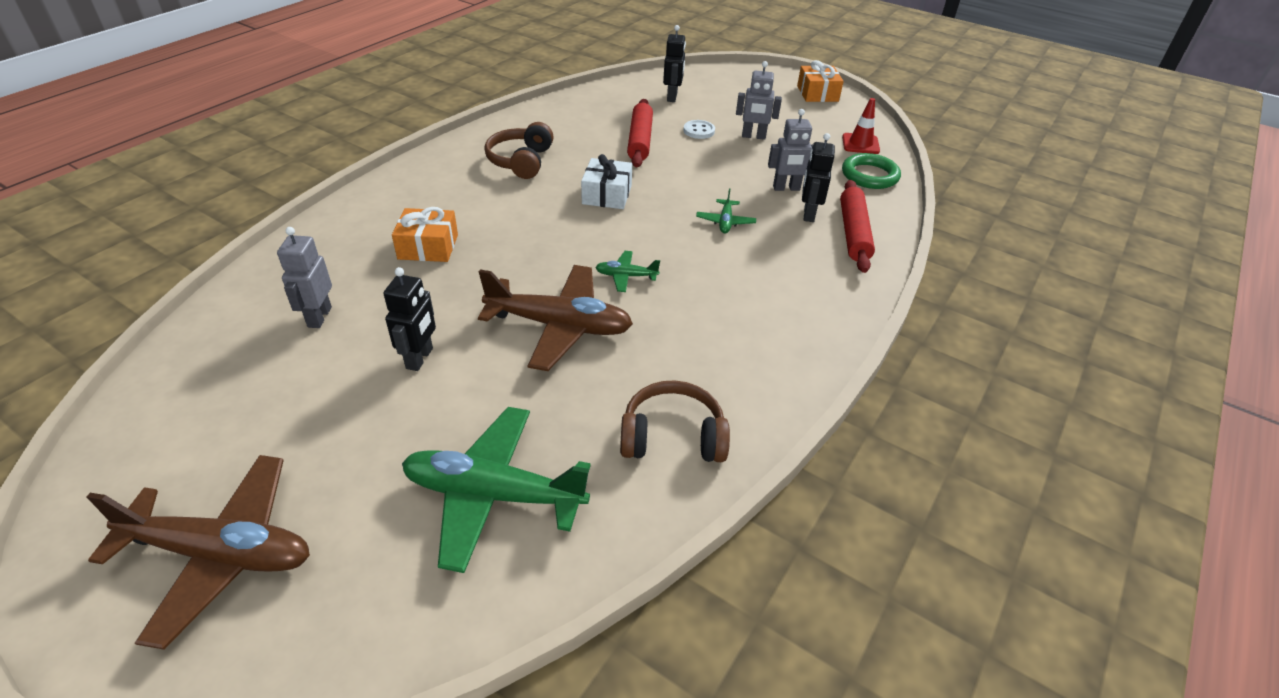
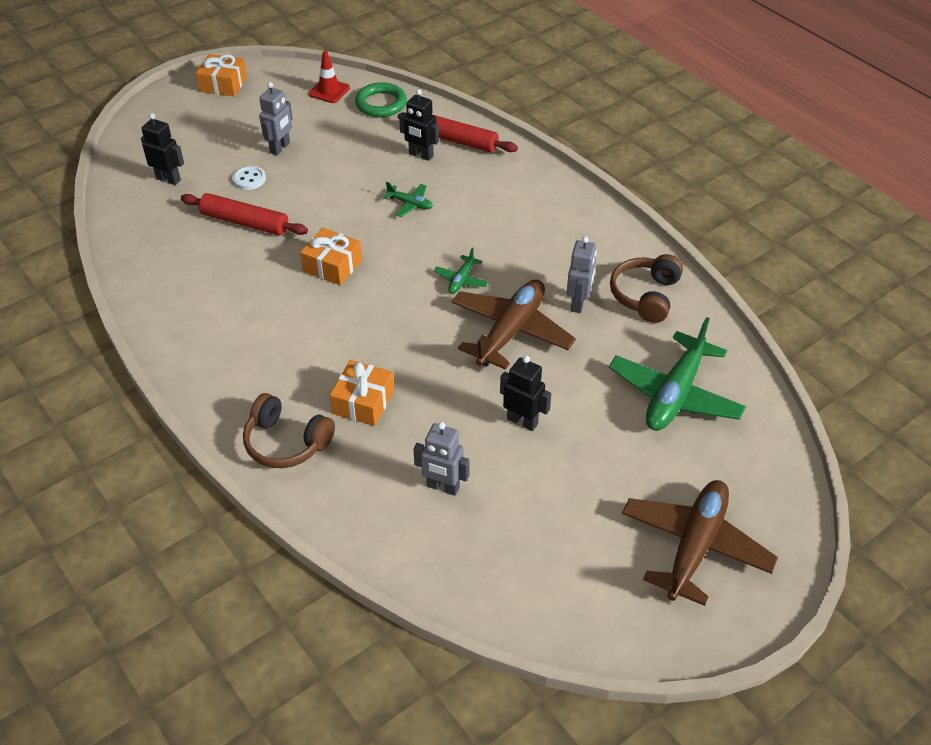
camera: 70 degrees left, 5 degrees up
(521, 161) = (238, 314): brown headphones -> brown headphones (286, 442)
(607, 195) = (332, 266): white gift -> orange gift
(786, 188) = (377, 155): grey robot -> grey robot (578, 303)

